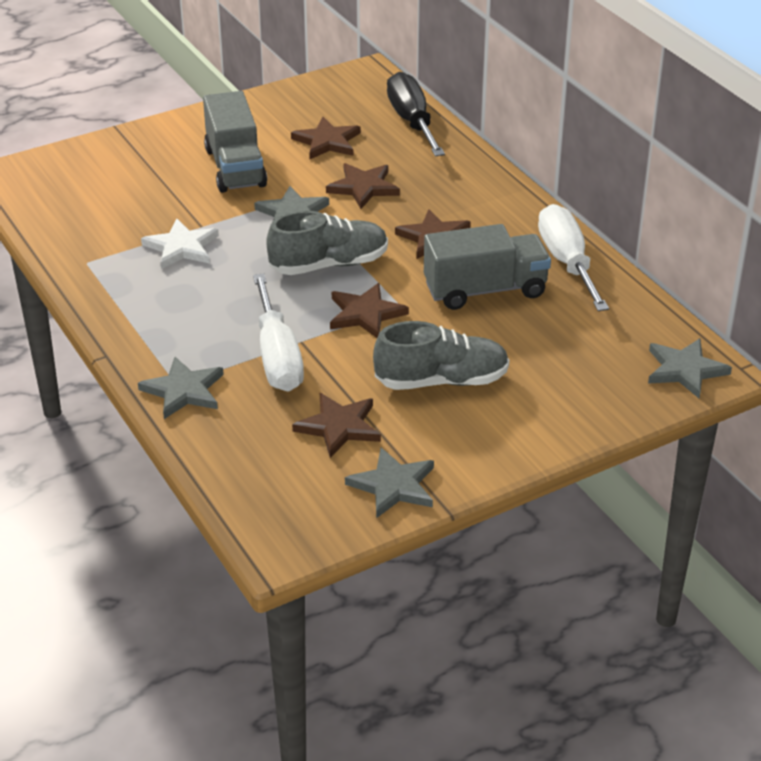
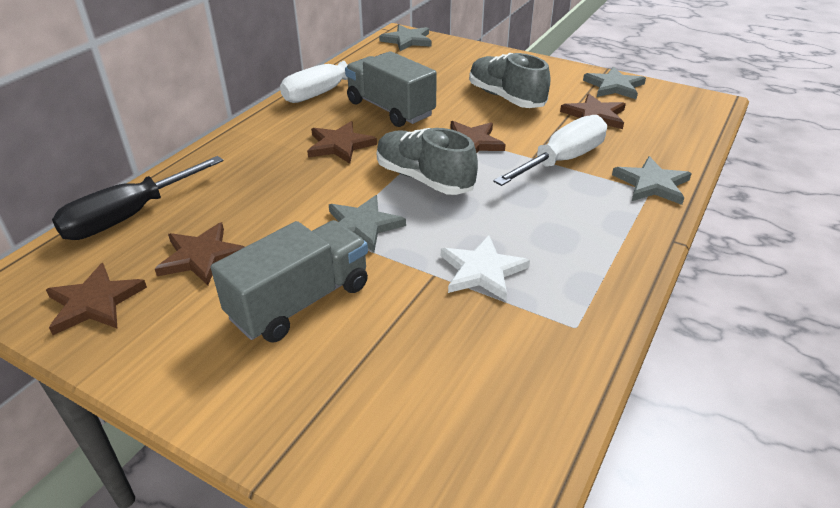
camera: 120 degrees left, 0 degrees up
(363, 187) = (284, 203): brown star -> brown star (95, 302)

